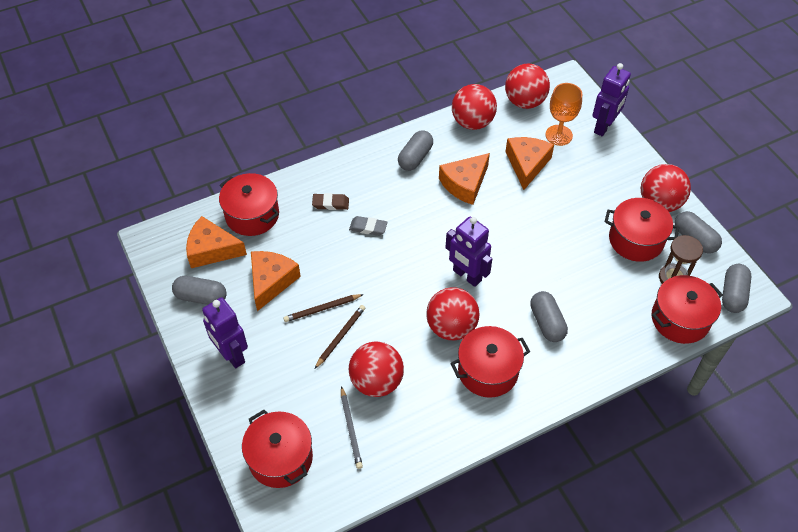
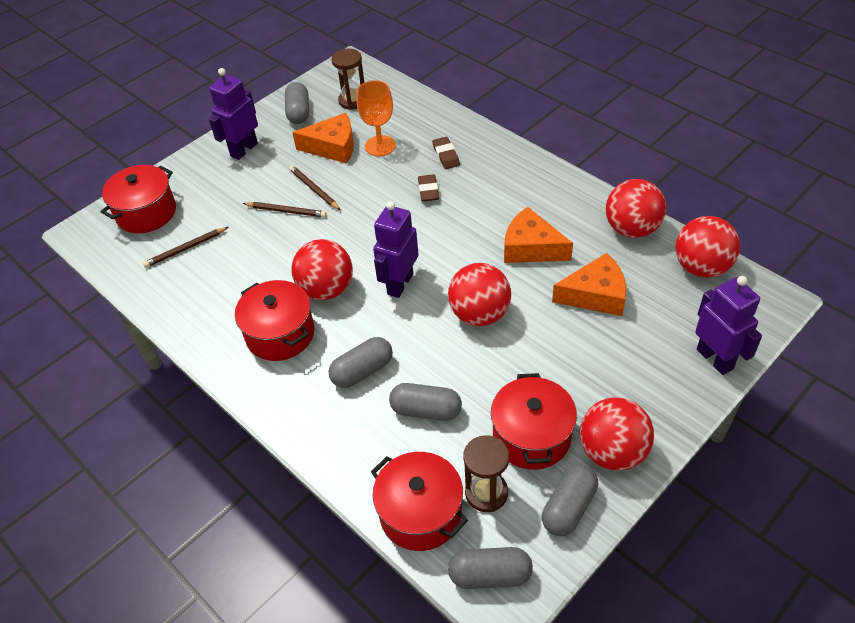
camera: 75 degrees right, 5 degrees down
(212, 250) = (353, 101): orange cheese -> brown hourglass
(252, 215) = (404, 111): red pot -> none
(350, 429) = (186, 249): grey pencil -> brown pencil
(368, 227) = (428, 190): grey eraser -> brown eraser
(376, 381) = (242, 251): red ball -> red ball (479, 314)
(415, 157) = (545, 197): grey capsule -> grey capsule (426, 410)
(558, 135) = (666, 314): orange goblet -> orange goblet (380, 146)
(604, 127) = (715, 359): purple robot -> purple robot turned 135 degrees counterclockwise

